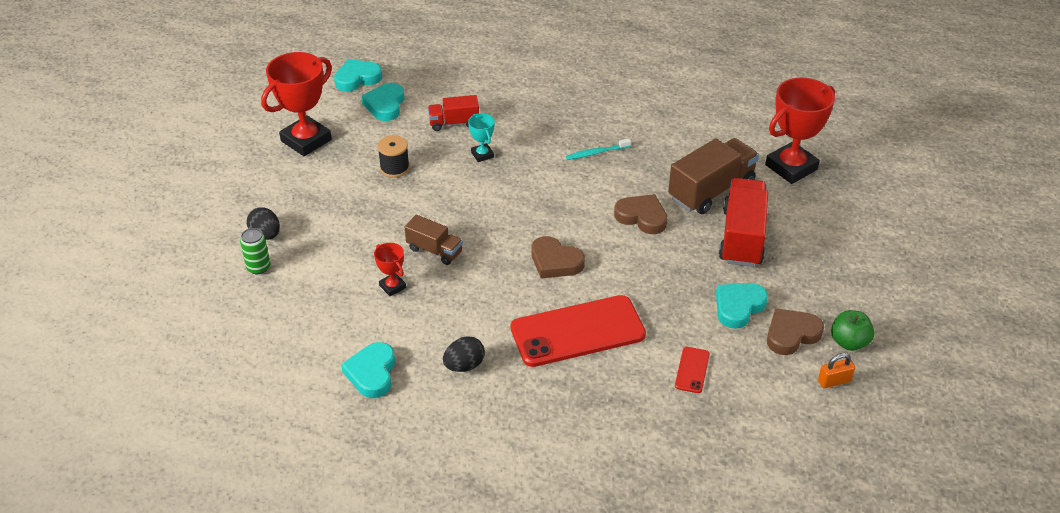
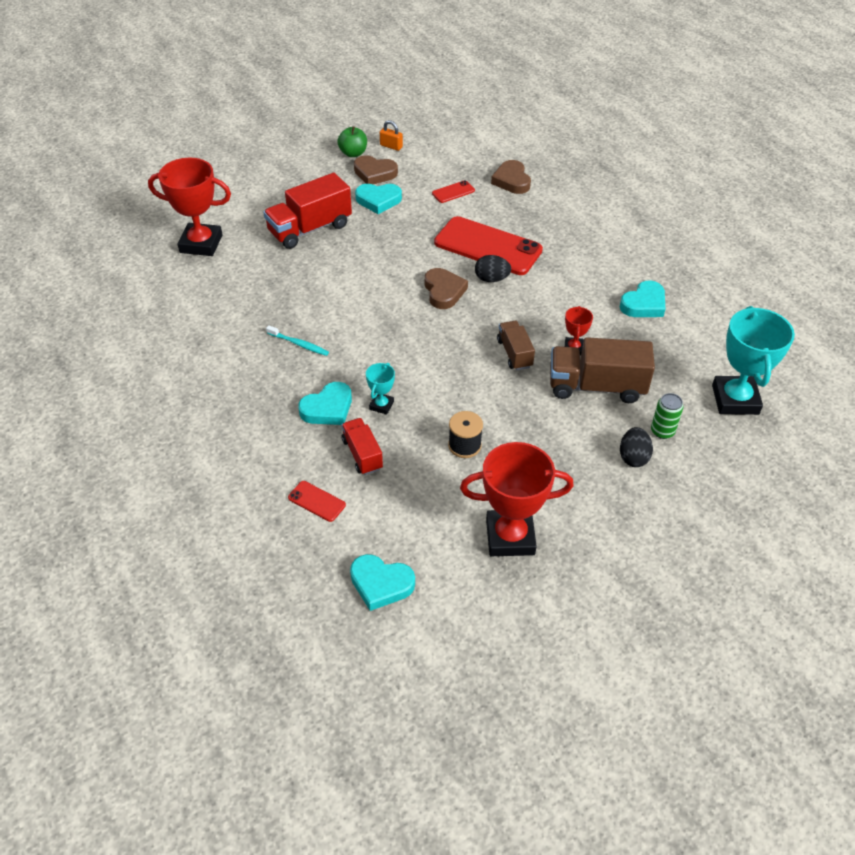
camera: 135 degrees left, 5 degrees up
(216, 333) = (735, 399): none -> turquoise trophy
(385, 105) = (394, 524): turquoise heart -> turquoise heart (328, 408)
(446, 87) = (316, 501): none -> red phone
(454, 123) = (362, 454): red truck -> red truck turned 150 degrees counterclockwise
(464, 365) = (580, 272): black egg -> black egg (491, 279)
(642, 217) = (346, 280): brown heart -> brown heart (511, 181)
(711, 191) = (275, 265): brown truck -> brown truck (596, 386)

